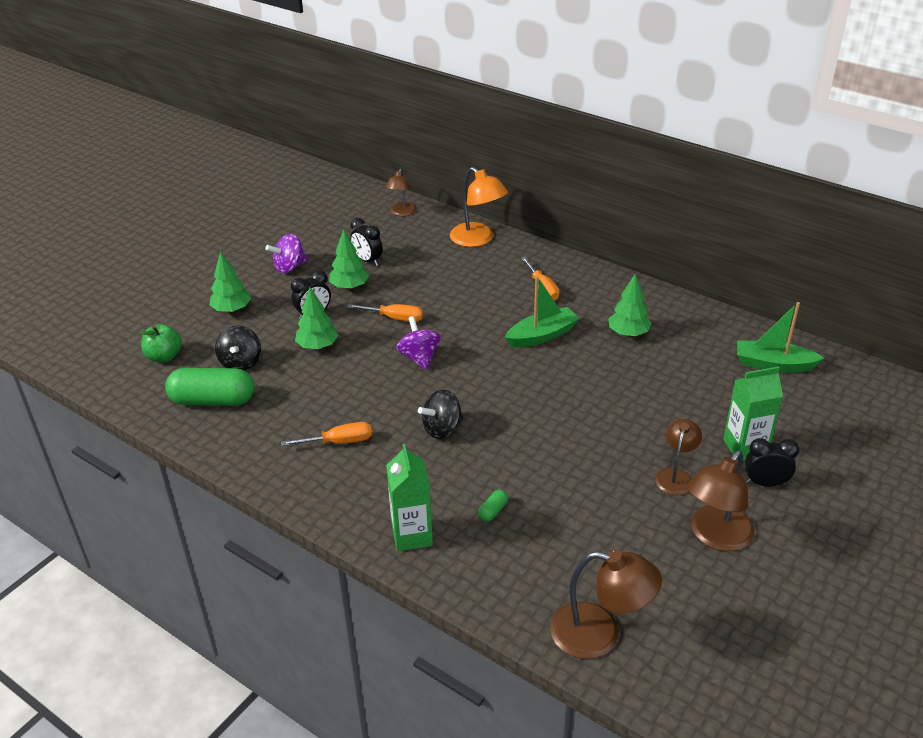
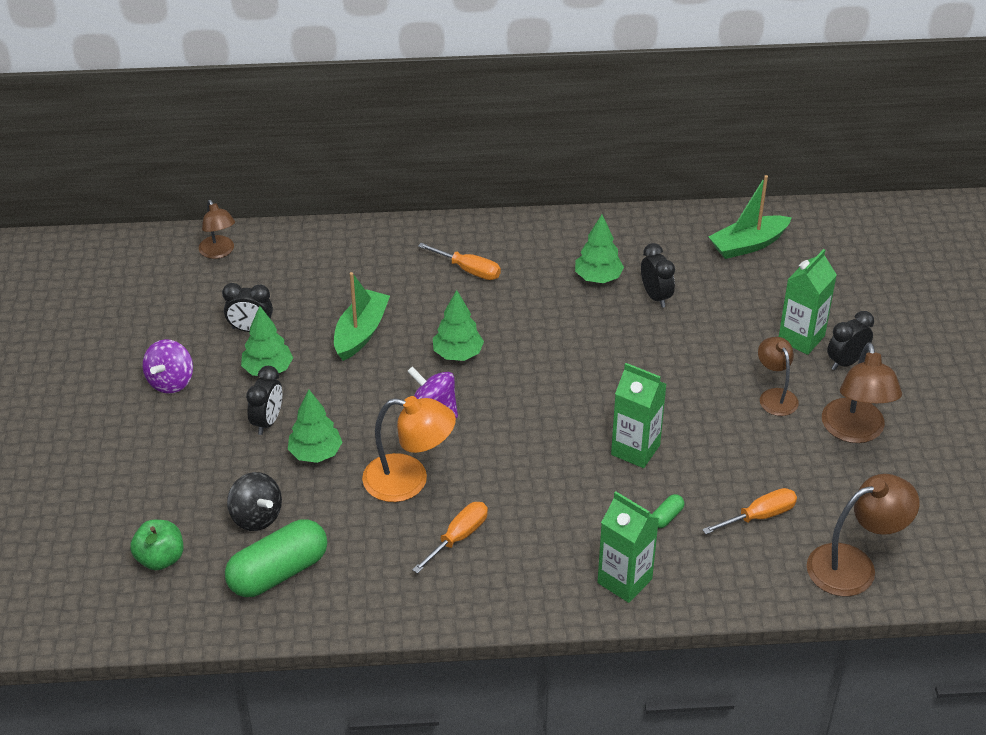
camera: 40 degrees left, 5 degrees up
(232, 309) = (168, 465): green tree -> green tree (458, 354)
(394, 318) = (359, 380): orange screwdriver -> orange screwdriver (759, 516)
(442, 429) = (538, 468): black spinning top -> none
(478, 239) = (341, 245): orange lamp -> orange lamp (409, 480)
(493, 511) = (666, 517): green capsule -> green capsule turned 45 degrees clockwise
(523, 454) = (635, 450): none -> green carton
(542, 335) = (523, 322): green boat -> green boat (361, 333)
(658, 364) = (655, 296): none -> black clock

